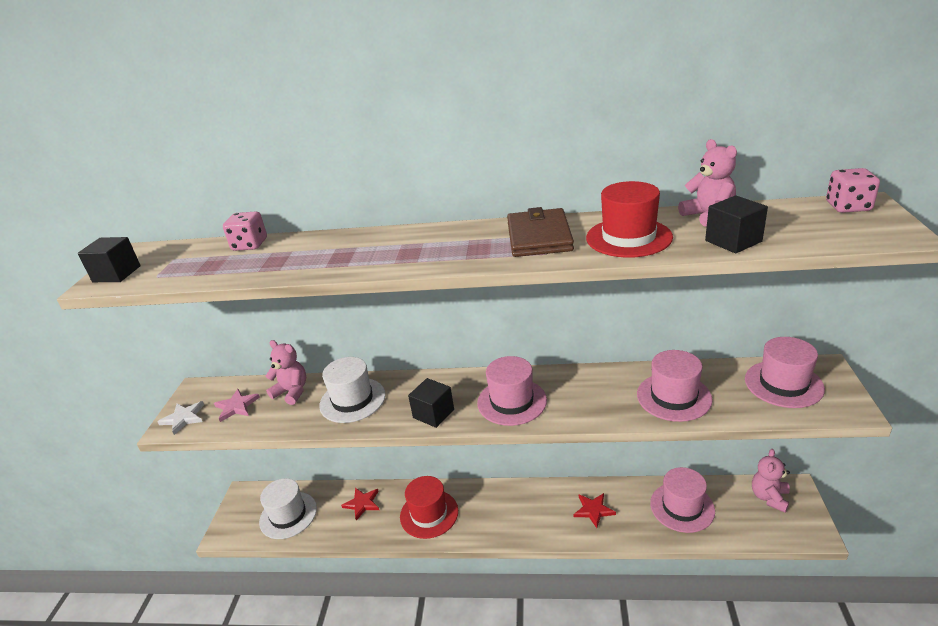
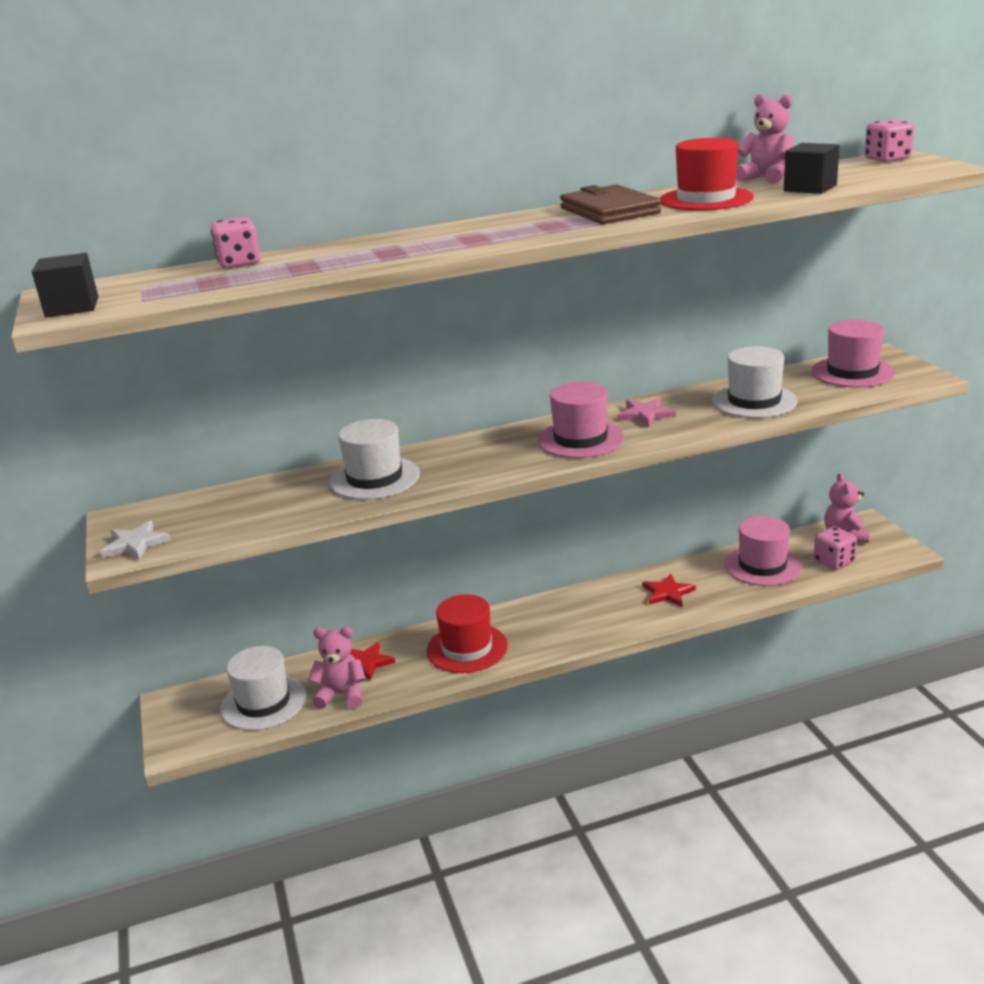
camera: 25 degrees left, 5 degrees down
(236, 406) = (208, 517): pink star -> pink star (645, 414)
(292, 392) = (278, 489): pink teddy bear -> pink teddy bear (342, 695)
(433, 414) = (494, 467): black cube -> none
(673, 397) = (754, 401): pink hat -> white hat
(744, 523) = (834, 561): none -> pink dice

